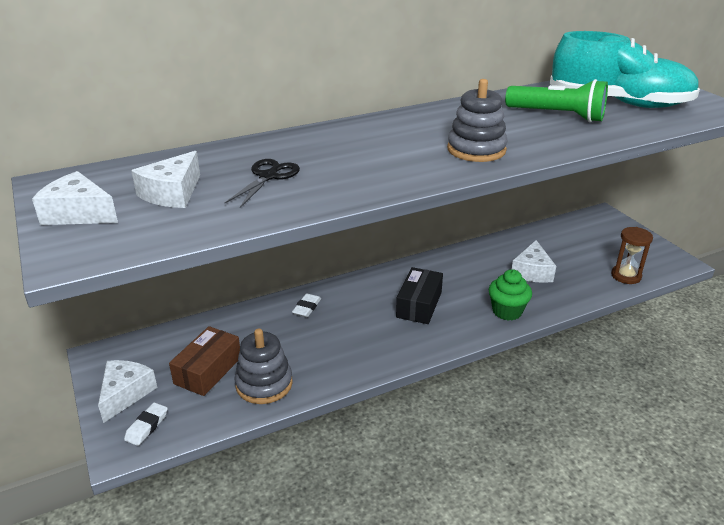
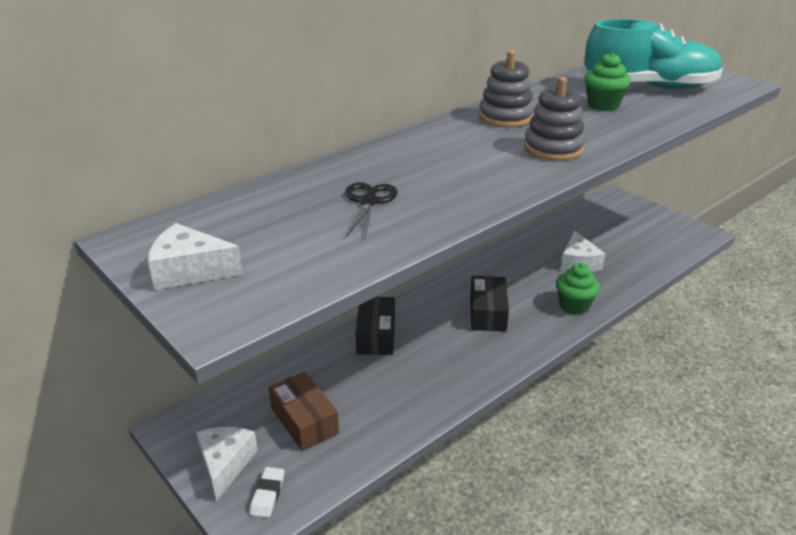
camera: 15 degrees left, 0 degrees up
(172, 193) = (279, 233): white cheese -> none
(208, 370) = (304, 421): brown box -> brown box turned 45 degrees counterclockwise
(264, 384) = (372, 423): grey stacking toy -> grey stacking toy (505, 117)
(306, 308) = (376, 335): white eraser -> black box
(558, 115) = (603, 105): green flashlight -> green cupcake
(626, 276) = (664, 253): brown hourglass -> none

